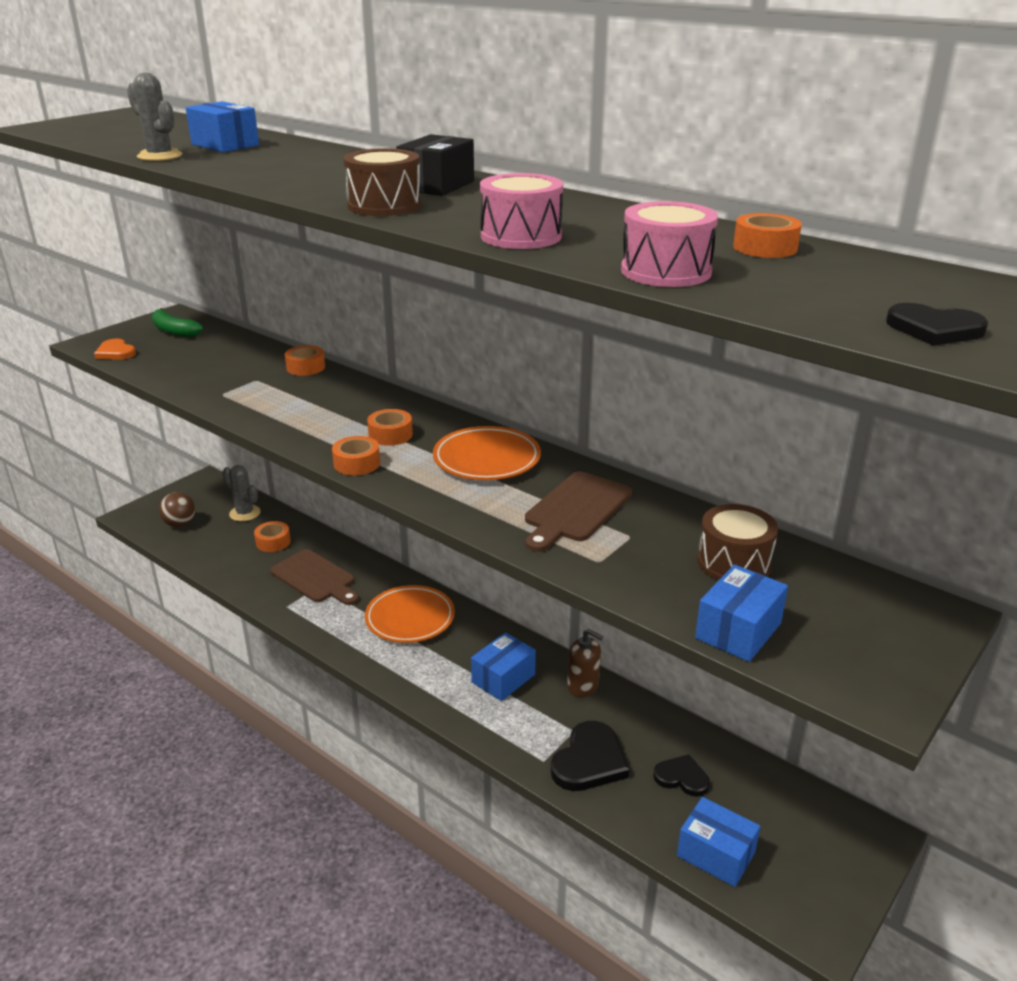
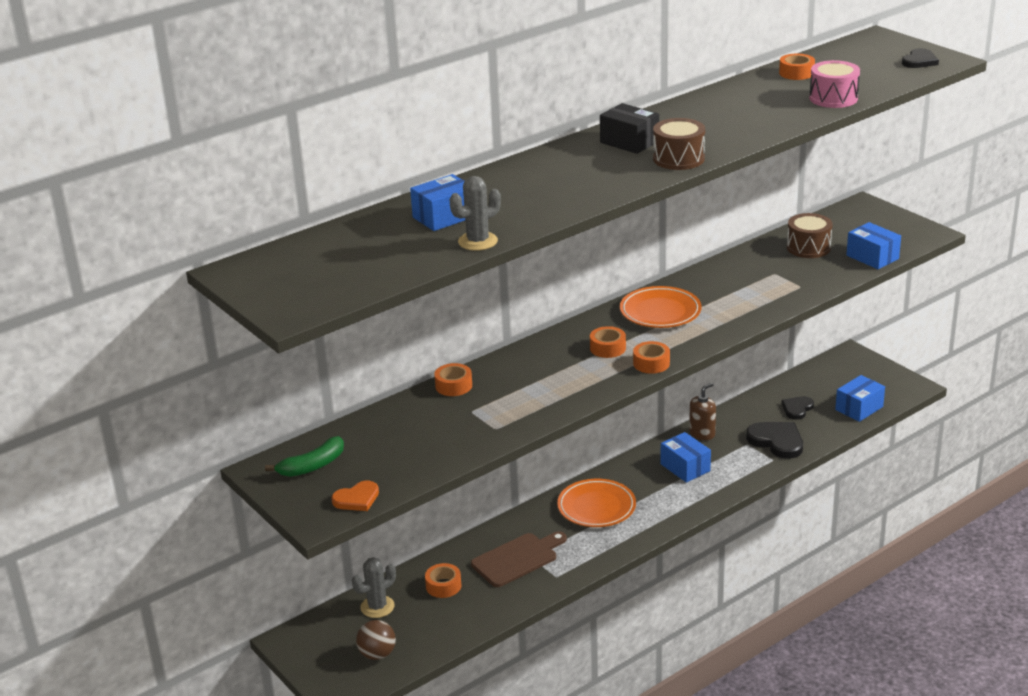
camera: 75 degrees left, 0 degrees up
(521, 236) = (761, 125): pink drum -> none
(575, 509) = (739, 287): brown cutting board -> none

